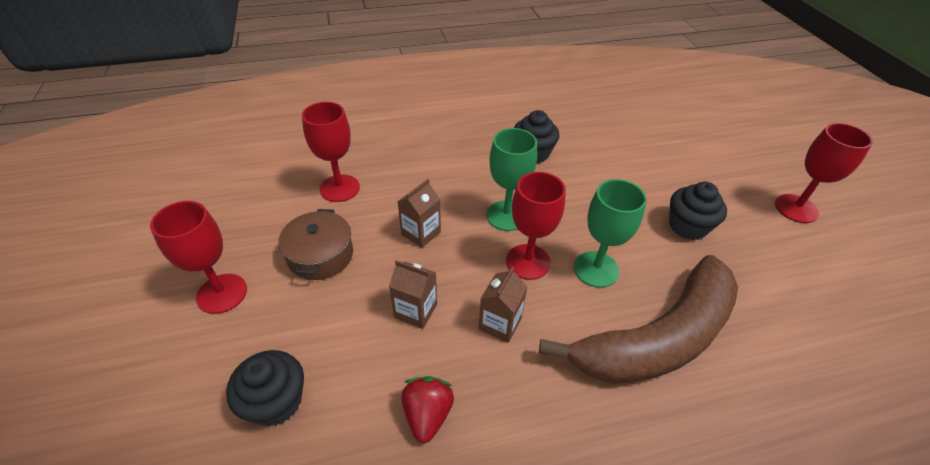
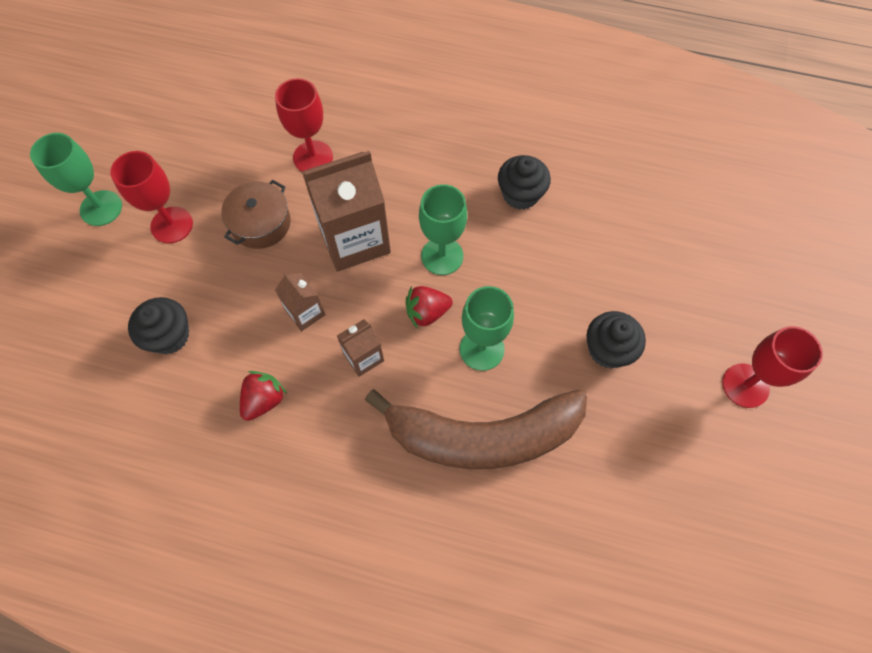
camera: 30 degrees right, 20 degrees up
(125, 310) = (101, 208): none -> green goblet
(421, 233) = (354, 239): brown carton -> brown carton, size x2.04
(528, 262) = (427, 312): red goblet -> red strawberry

